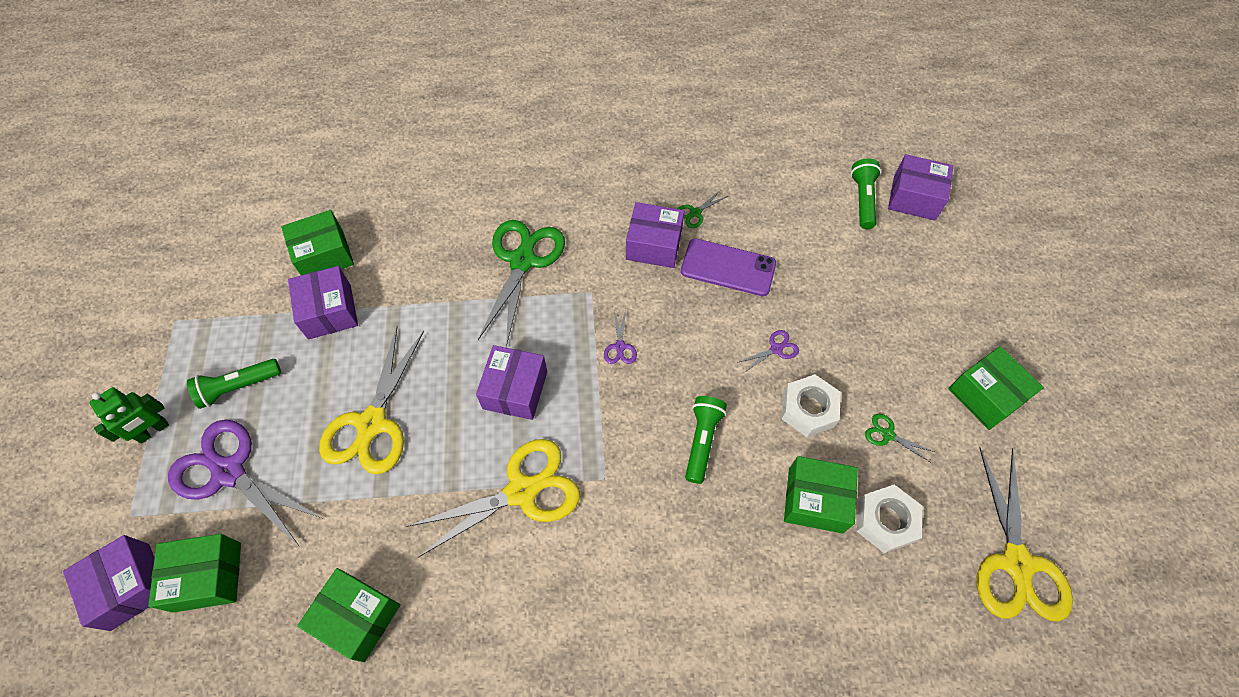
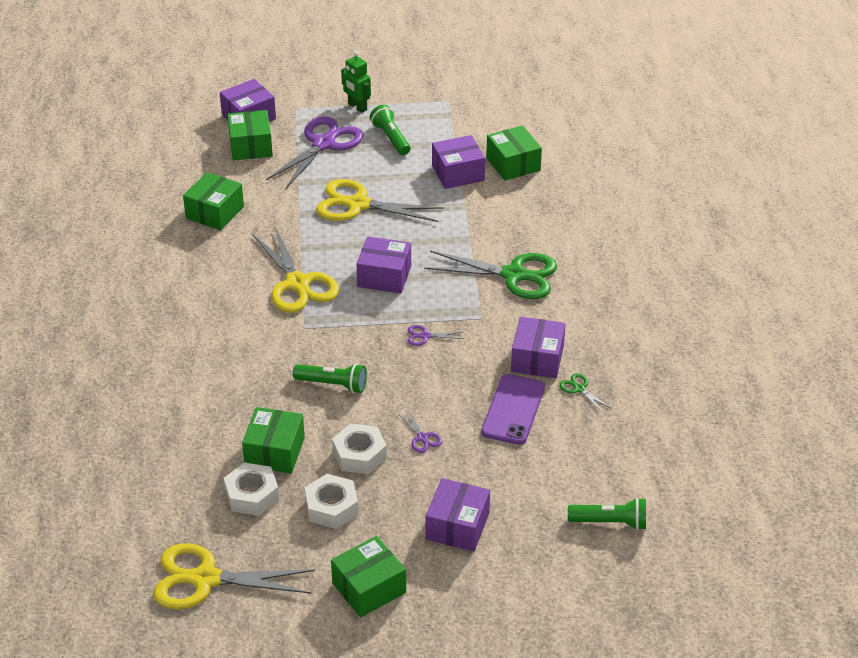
camera: 90 degrees right, 20 degrees down
(887, 435) = (331, 507): green scissors -> white nut
(914, 197) = (618, 568): purple box -> purple box (457, 526)

